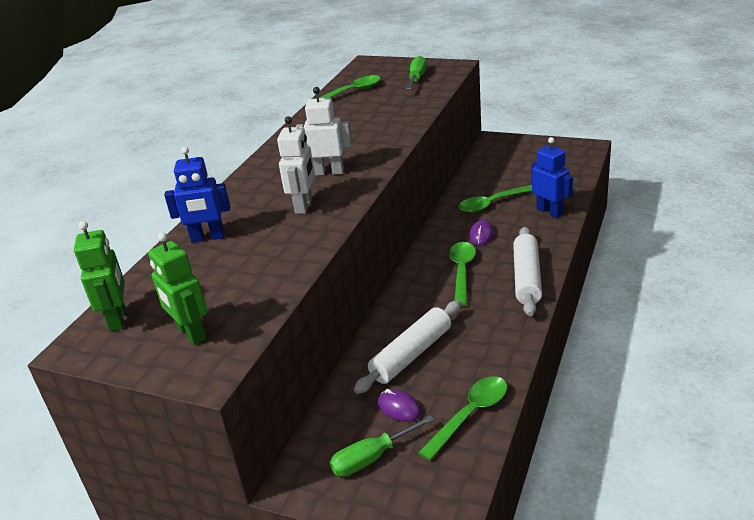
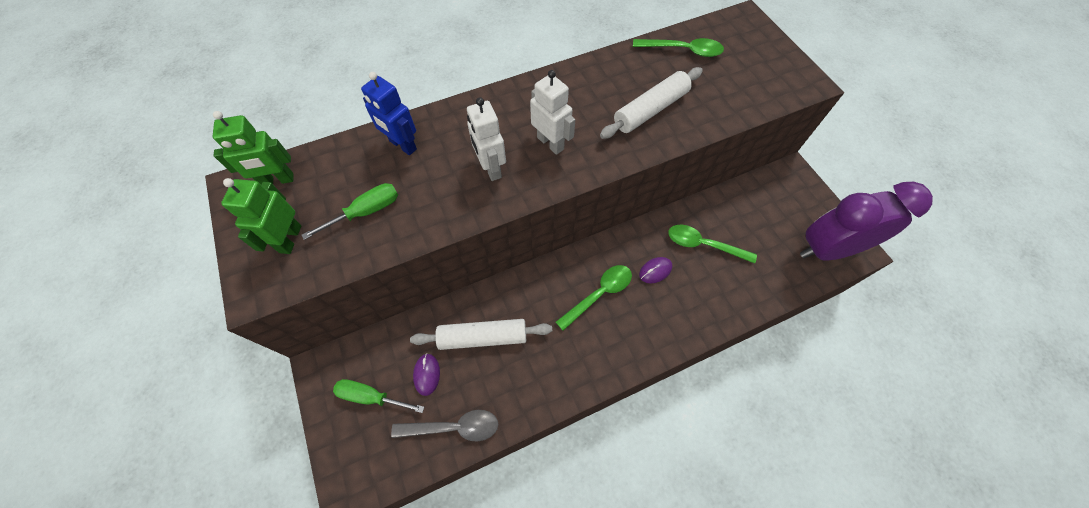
camera: 40 degrees right, 30 degrees up
(118, 319) = (277, 180): green robot -> green robot turned 45 degrees clockwise
(304, 205) = (491, 168): white robot -> white robot turned 105 degrees clockwise
(417, 78) = (757, 75): green screwdriver -> green screwdriver (366, 212)
(470, 415) = (454, 427): green spoon -> grey spoon
(526, 278) = (632, 346): white rolling pin -> white rolling pin (650, 110)
(549, 211) = (734, 295): blue robot -> none
(569, 157) = (827, 249): none -> purple clock

